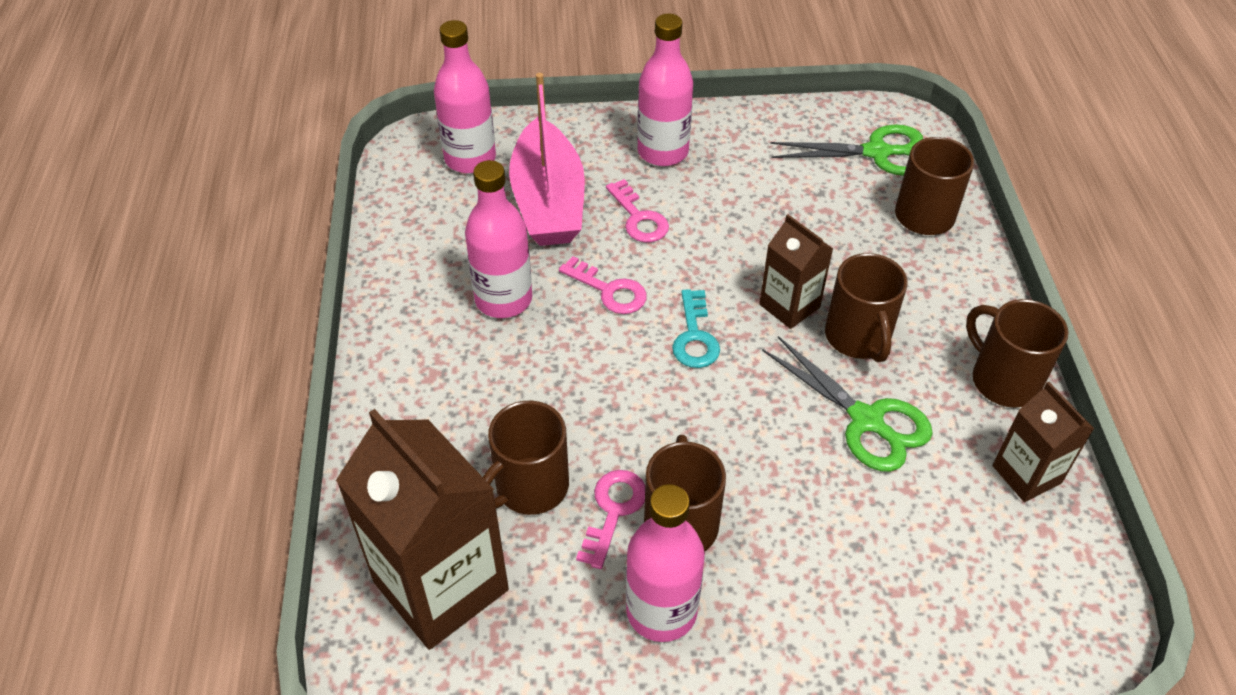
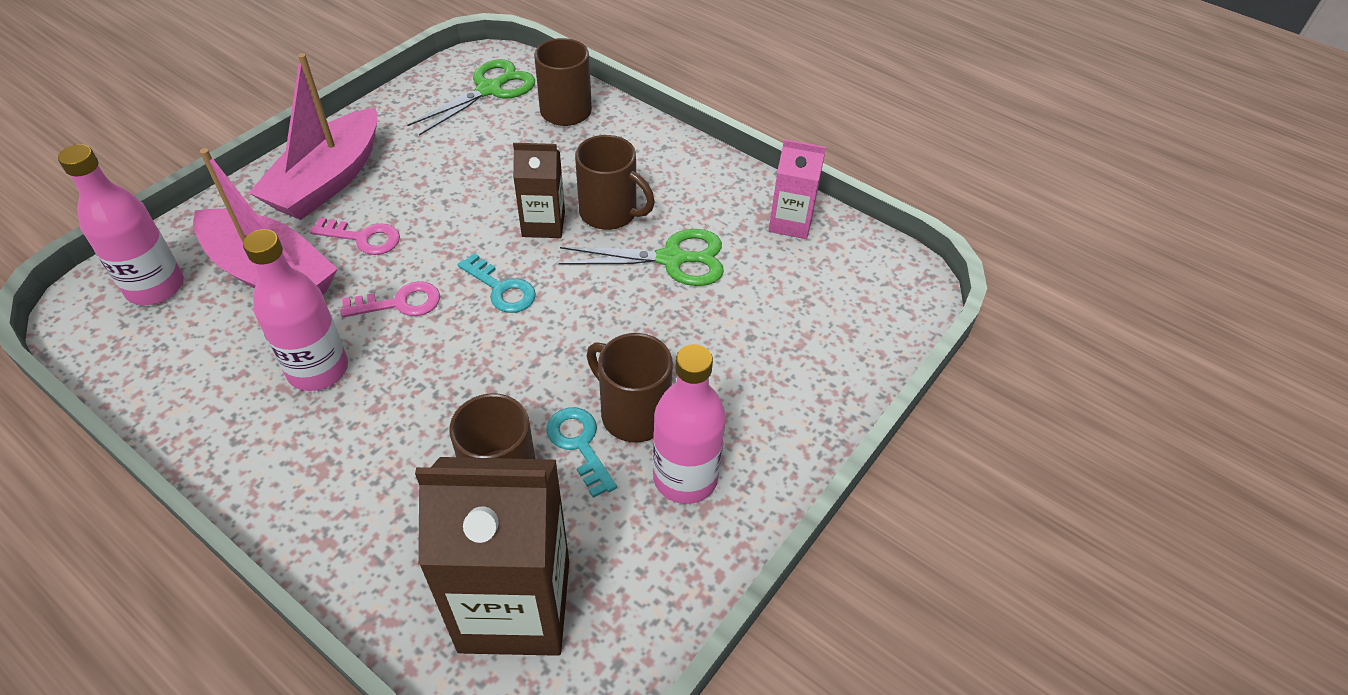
camera: 50 degrees left, 0 degrees up
(613, 511) = (579, 445): pink key -> turquoise key
(663, 152) = (327, 180): pink bottle -> pink boat
(1003, 380) = (720, 178): brown mug -> none
(1026, 474) = (790, 222): brown carton -> pink carton

